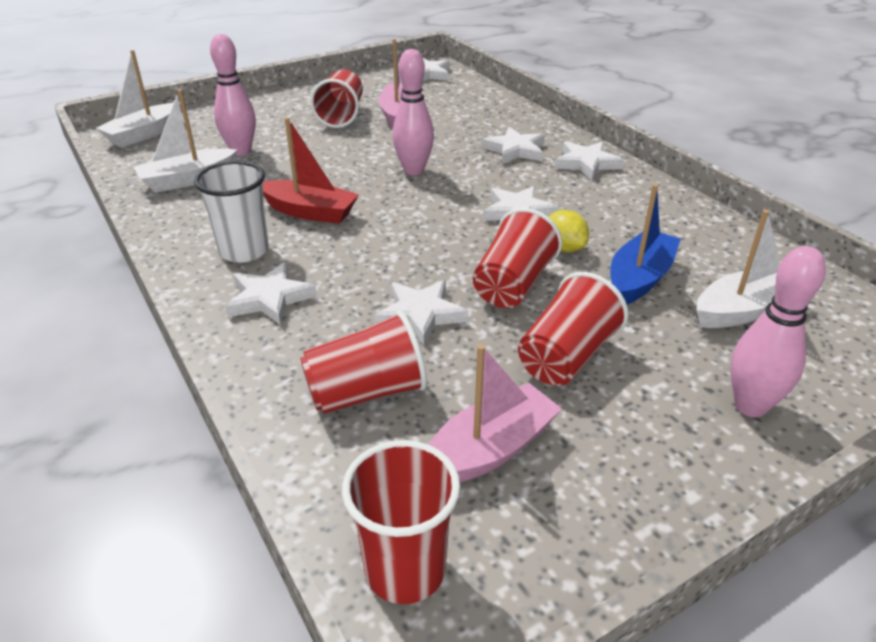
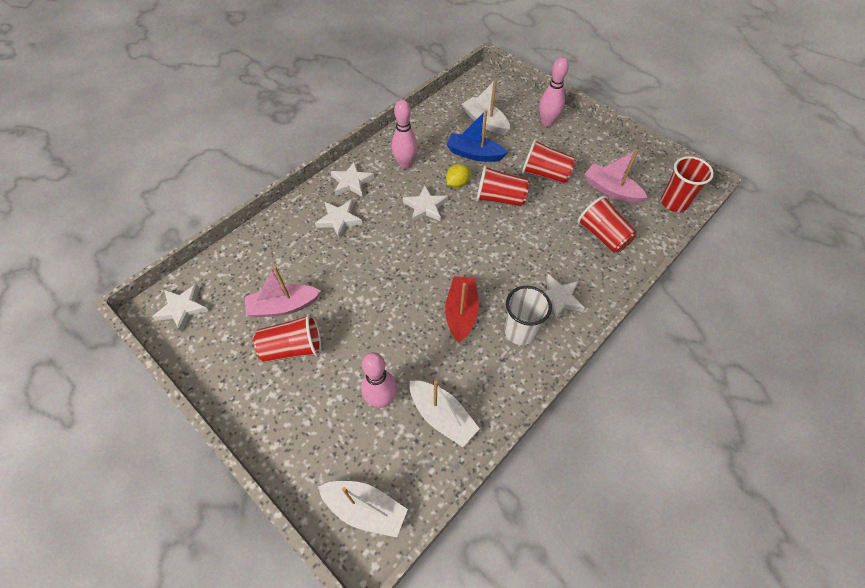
camera: 105 degrees left, 20 degrees up
(414, 170) = (385, 270): pink bowling pin -> pink bowling pin (405, 164)
(421, 314) = (540, 229): white star -> none

